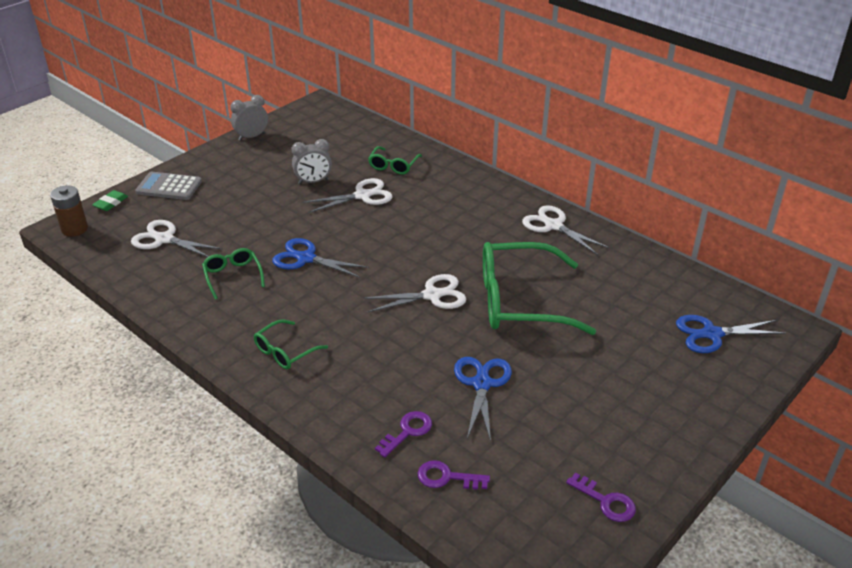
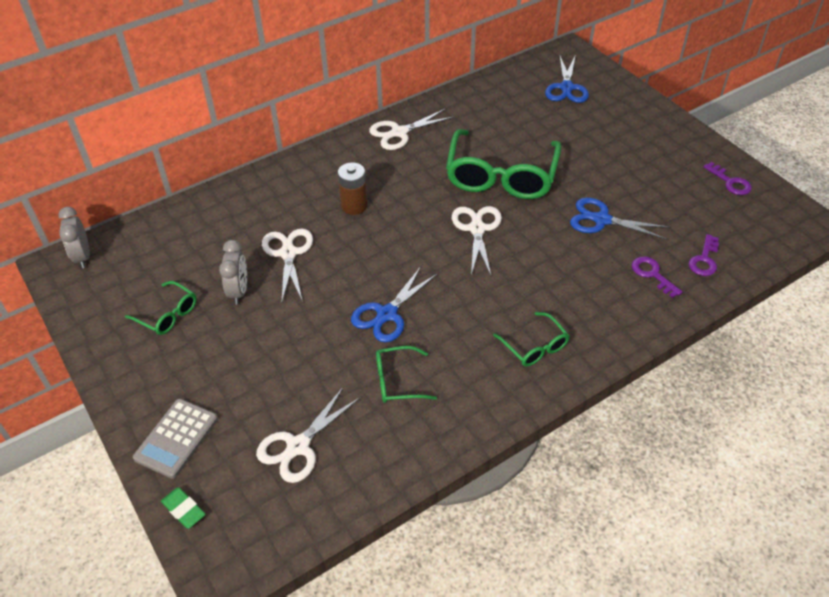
camera: 75 degrees left, 10 degrees up
(74, 229) = (230, 555): brown battery -> brown battery (354, 206)
(252, 137) = (99, 340): grey clock -> grey clock (83, 257)
(393, 166) = (241, 220): green glasses -> green glasses (167, 314)
(606, 501) = (730, 182): purple key -> purple key turned 90 degrees clockwise

